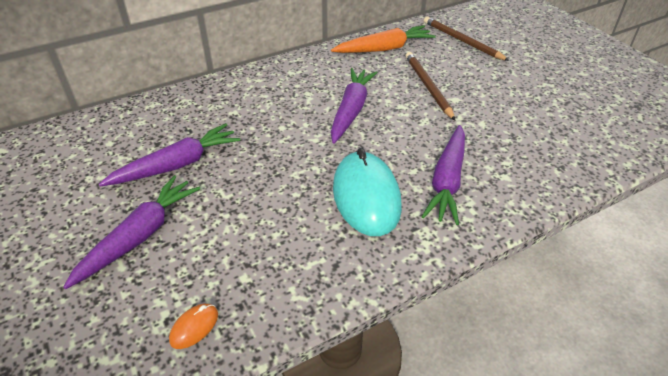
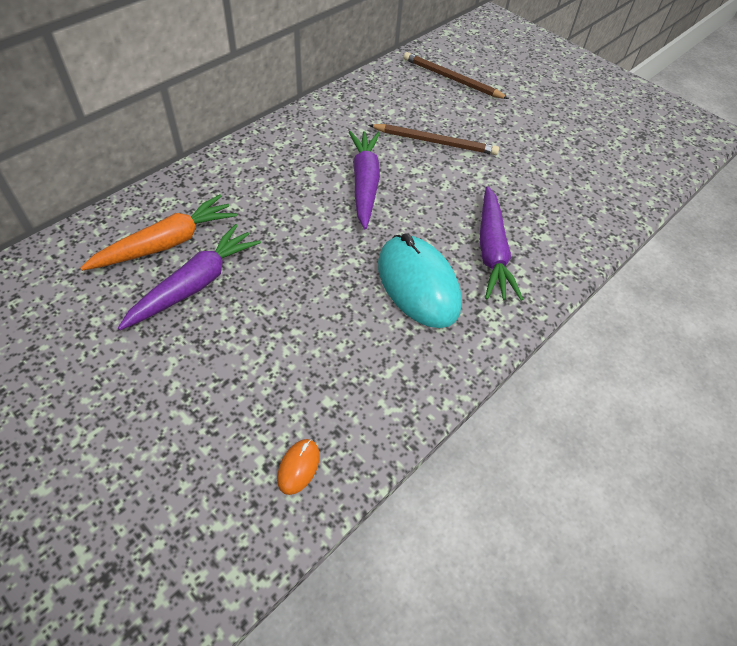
camera: 20 degrees left, 10 degrees up
(139, 236) = (191, 379): purple carrot -> none
(384, 49) = (372, 99): orange carrot -> orange carrot (166, 243)
(428, 86) = (435, 142): brown pencil -> brown pencil turned 135 degrees clockwise

